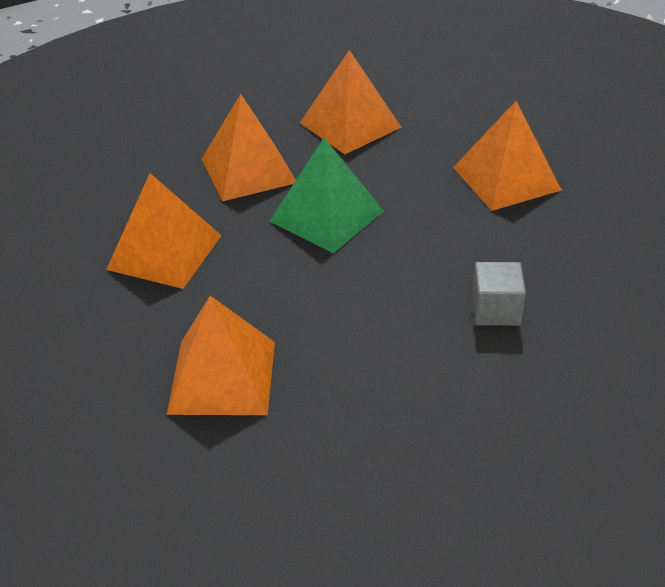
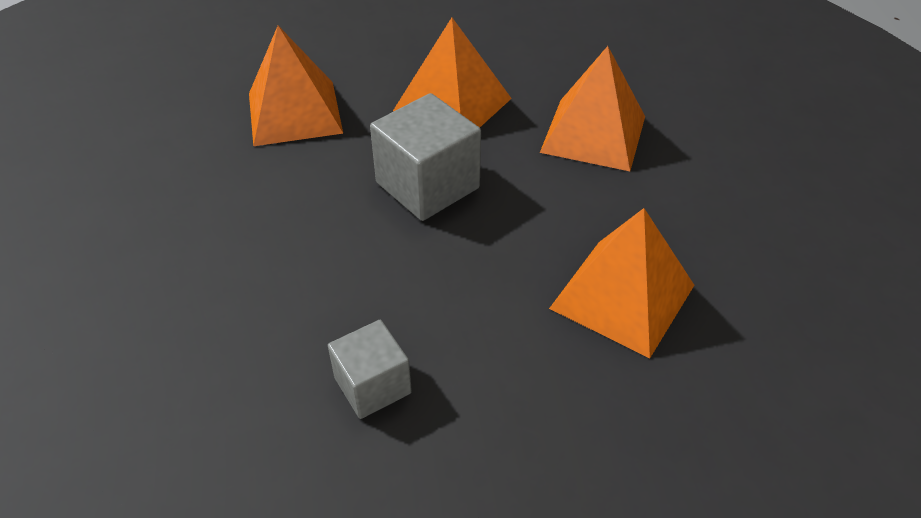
camera: 55 degrees right, 5 degrees up
(222, 377) = (151, 224): orange pyramid -> none
(326, 216) = (427, 185): green pyramid -> grey cube

